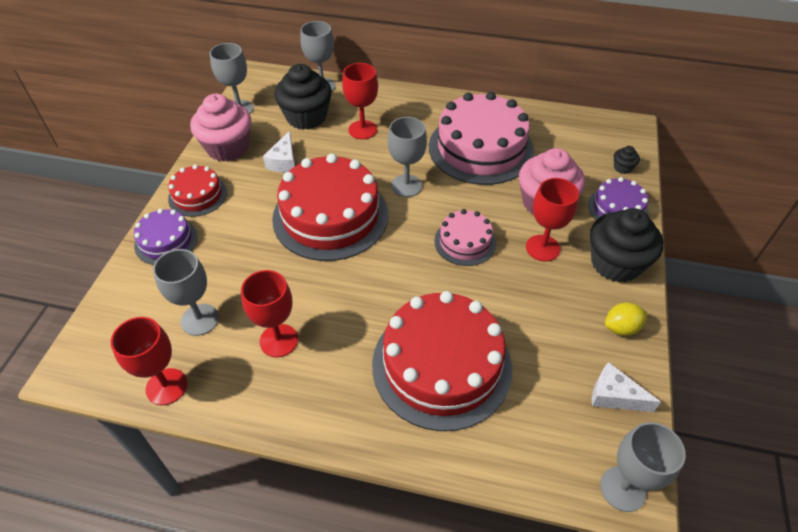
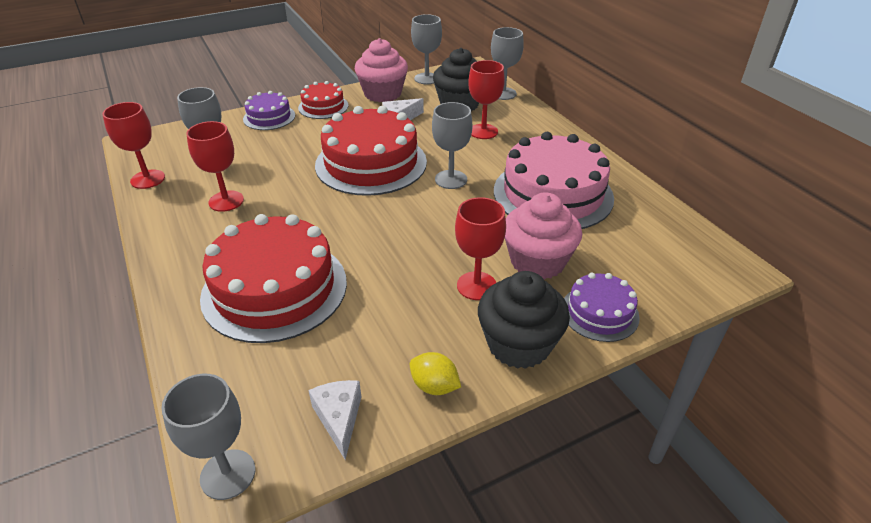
camera: 50 degrees right, 10 degrees down
(465, 242) = (426, 238): pink cake -> none
(622, 168) = (666, 291): black cupcake -> none

